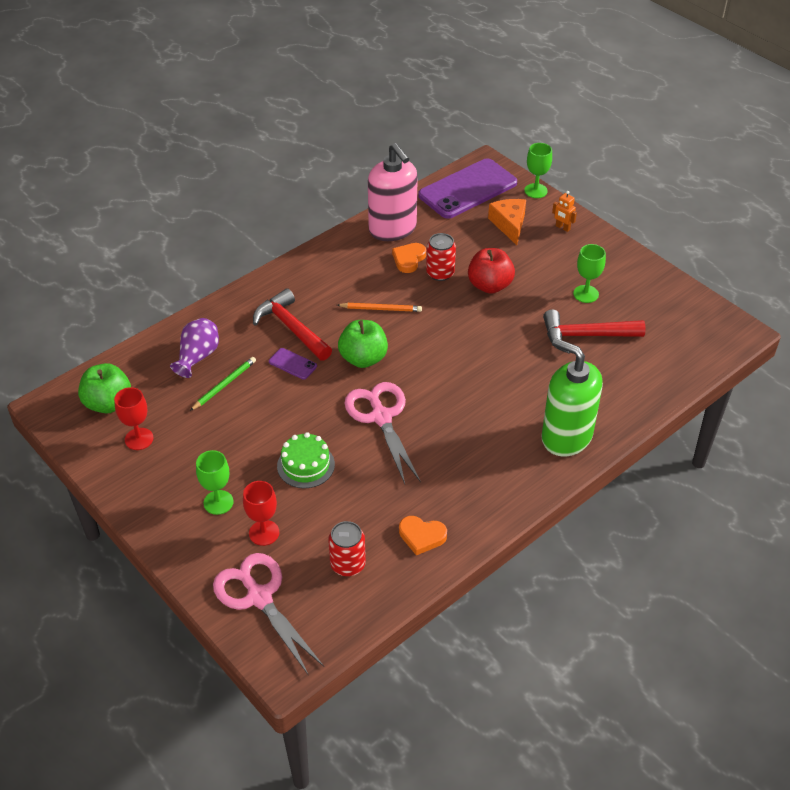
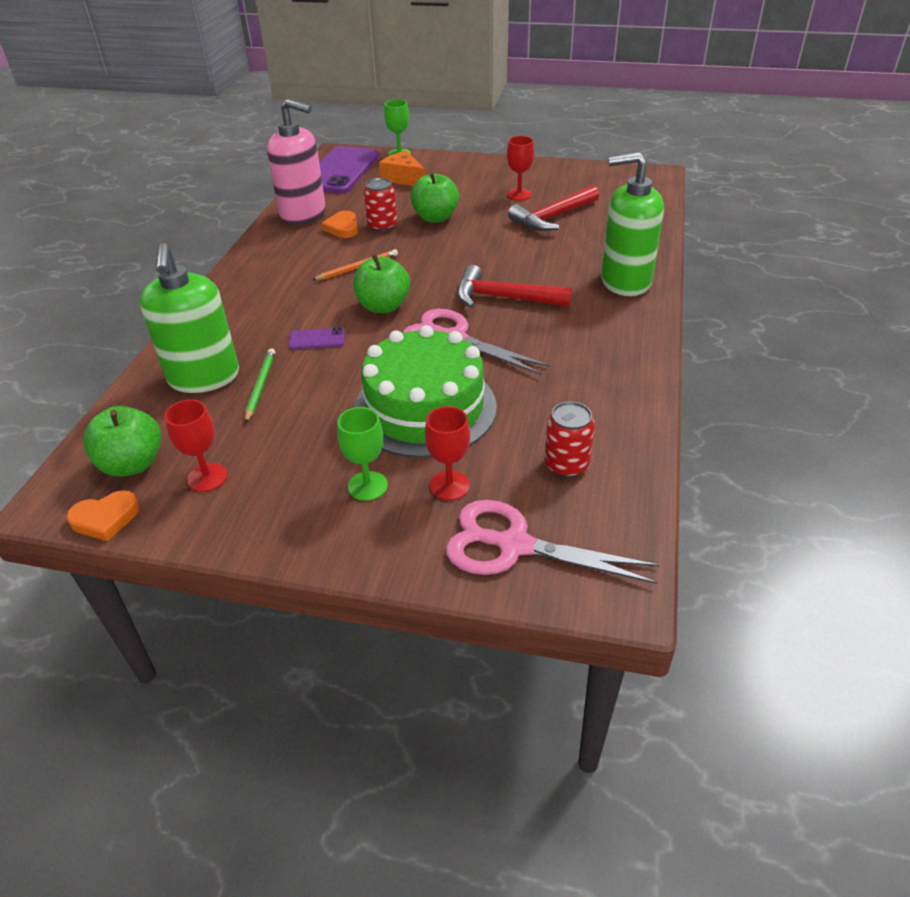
camera: 35 degrees left, 5 degrees down
(198, 357) = (204, 377): purple vase -> green soap dispenser
(291, 328) = (283, 314): red hammer -> red hammer (503, 298)
(306, 465) = (425, 408): green cake -> green cake, size x1.99
(421, 536) = (604, 406): orange heart -> orange heart (105, 518)
(489, 285) = (435, 218): red apple -> green apple
(562, 228) = (449, 166): orange robot -> none
(586, 294) = (519, 194): green goblet -> red goblet

